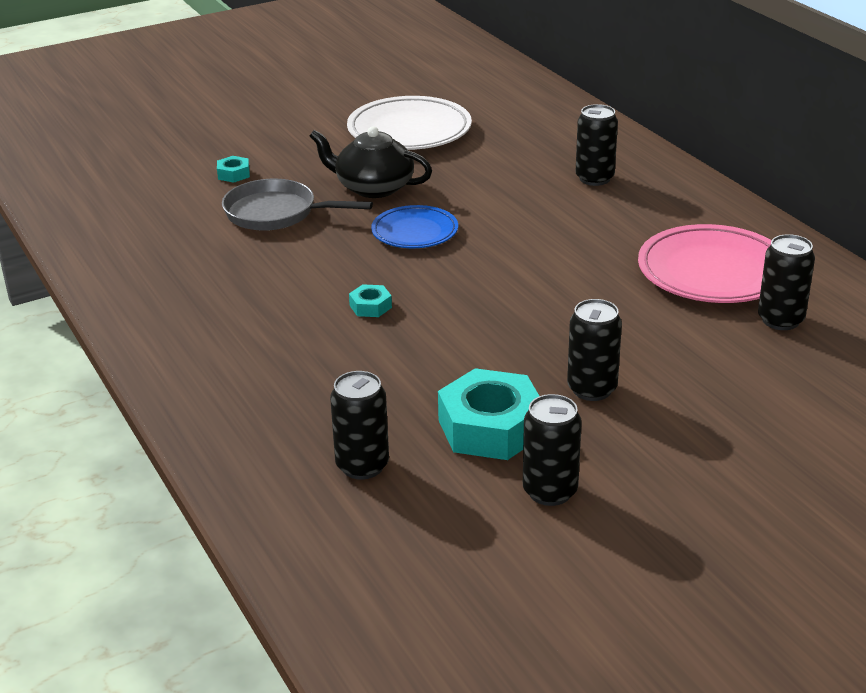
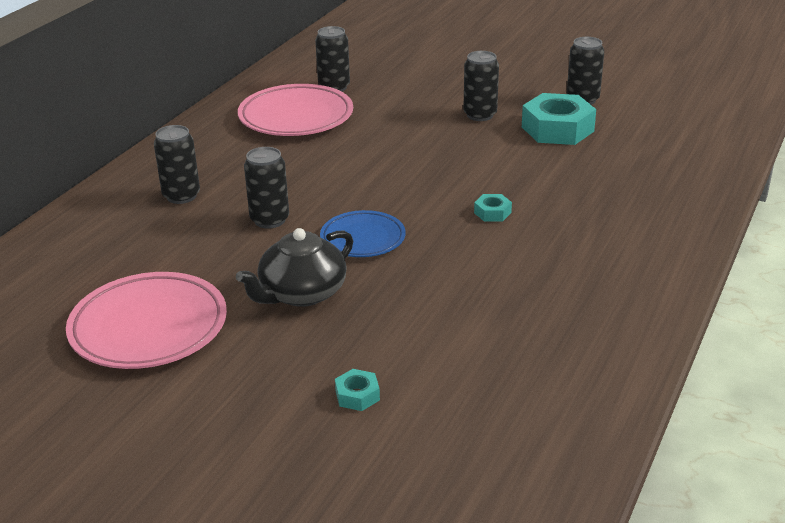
camera: 125 degrees left, 0 degrees up
(276, 213) = (408, 323): grey pan -> none
(362, 466) = (646, 150): black can -> black can (269, 220)
(373, 187) = (301, 293): black teapot -> black teapot turned 60 degrees clockwise
(409, 131) = (149, 328): white plate -> pink plate

